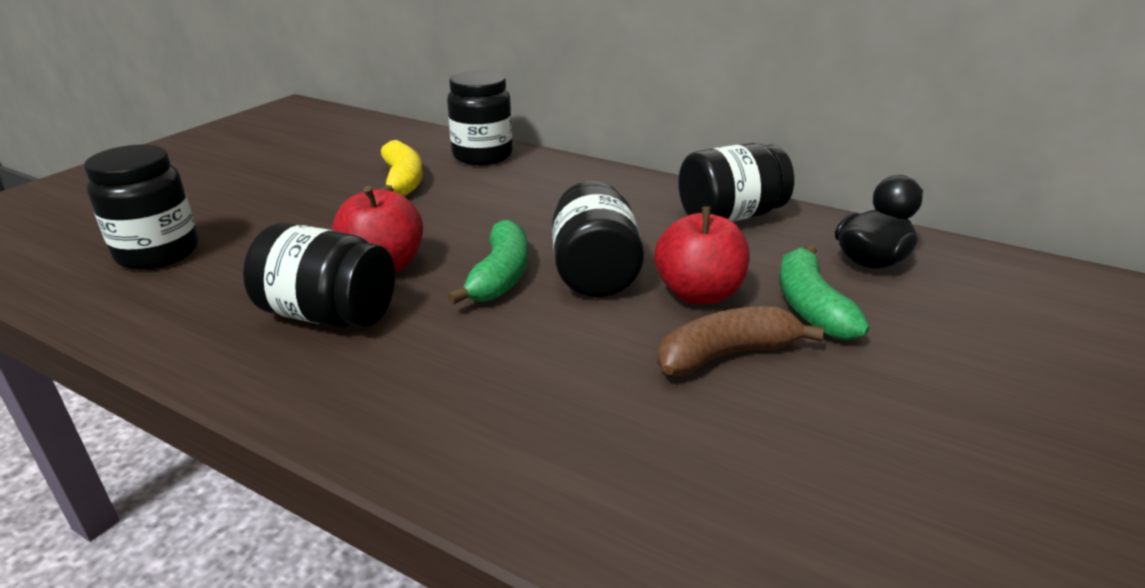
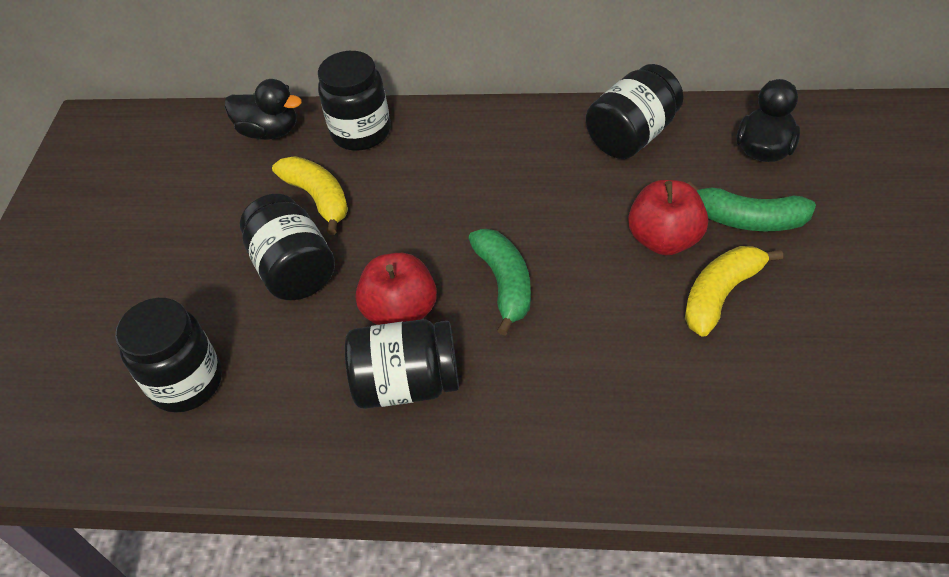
camera: 20 degrees left, 20 degrees up
(412, 139) = (269, 131): none -> black duck
(594, 273) = (573, 249): black jar -> black jar (294, 269)
(726, 355) = (721, 294): brown banana -> yellow banana
(810, 306) = (748, 220): green banana -> green banana turned 45 degrees counterclockwise

